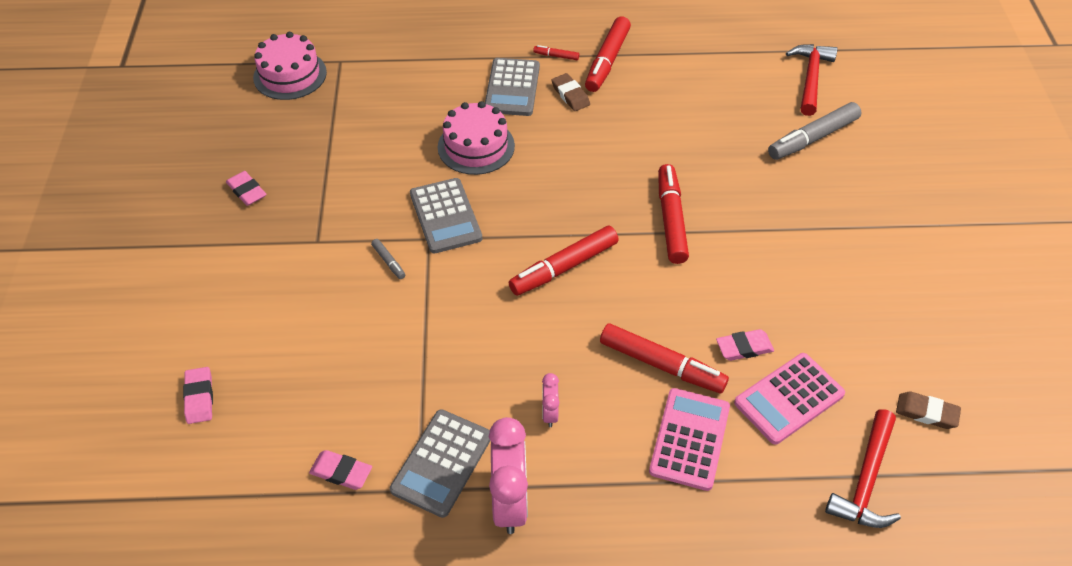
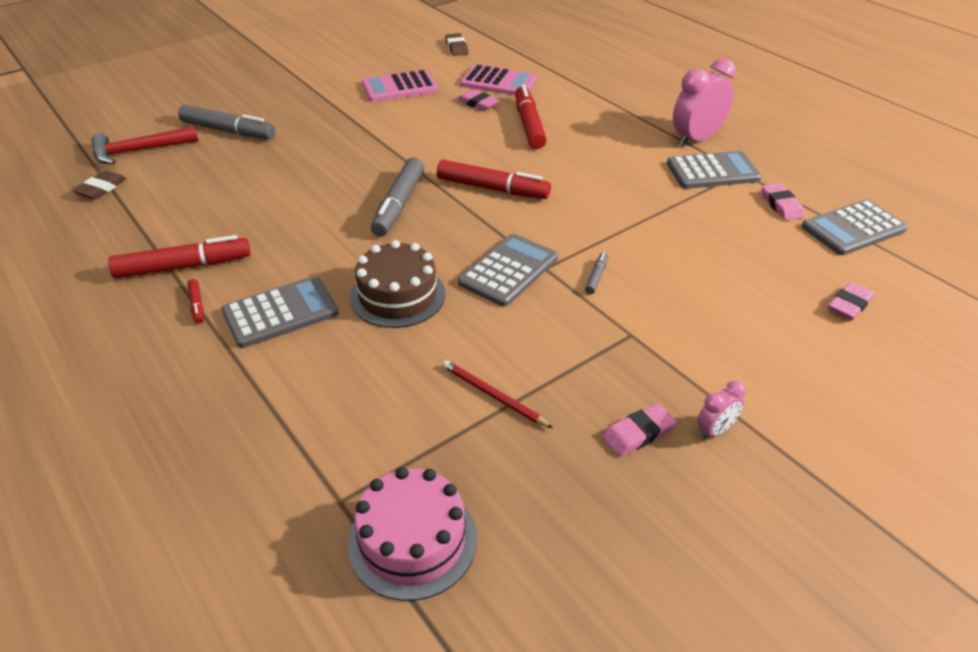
camera: 125 degrees left, 10 degrees down
(247, 191) = (638, 433): pink eraser -> pink eraser turned 45 degrees clockwise
(257, 500) = (853, 228): none -> grey calculator
(342, 146) = (493, 395): none -> red pencil
(476, 146) = (398, 295): pink cake -> brown cake
(550, 413) = (620, 149): pink clock -> pink clock (715, 430)
(570, 95) = (263, 268): brown eraser -> brown eraser (101, 188)
(591, 196) = (399, 205): none -> grey marker
(671, 219) = (388, 161): red marker -> none
(689, 439) = (569, 101): pink calculator -> pink calculator (399, 87)
(865, 481) = (524, 53): red hammer -> none

